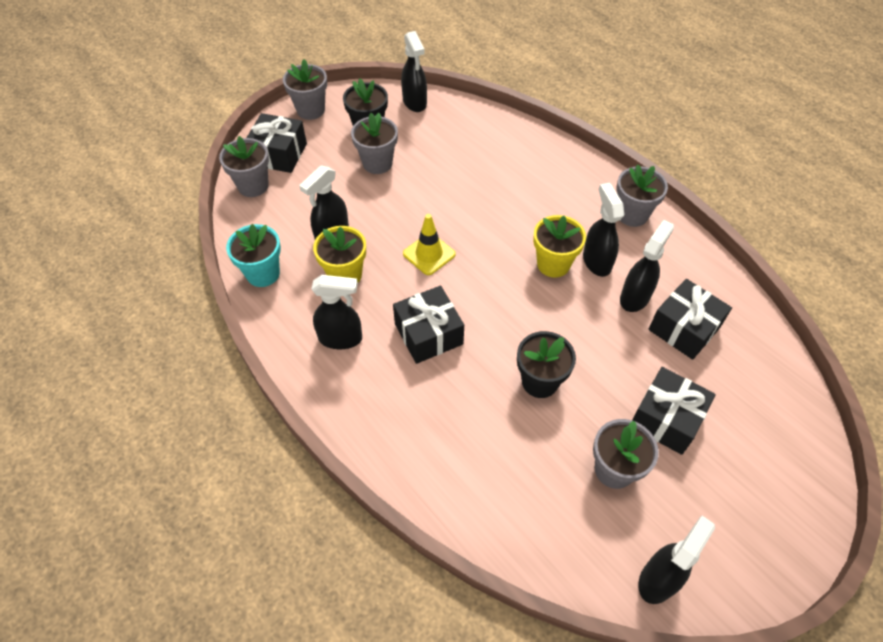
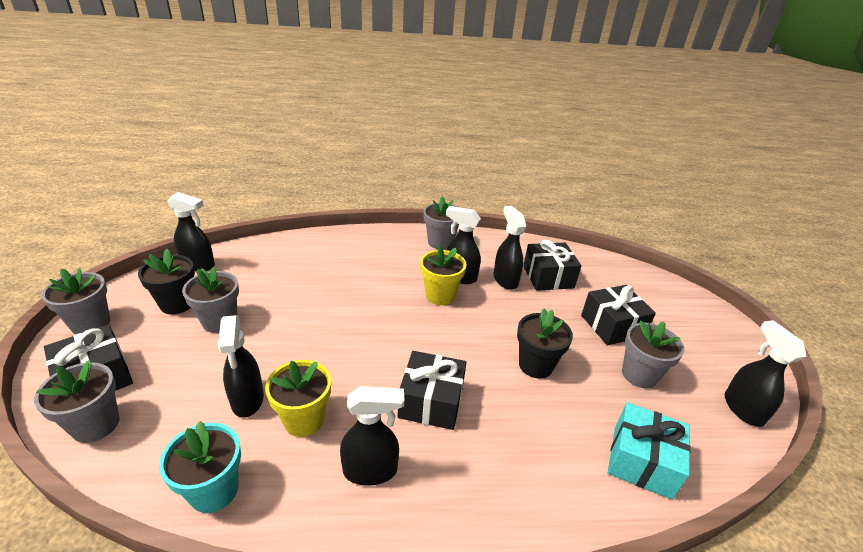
camera: 55 degrees left, 20 degrees down
(341, 338) = (371, 470): black spray bottle -> black spray bottle turned 45 degrees clockwise
(429, 254) = (352, 350): yellow traffic cone -> none
(505, 508) = (642, 461): none -> turquoise gift

